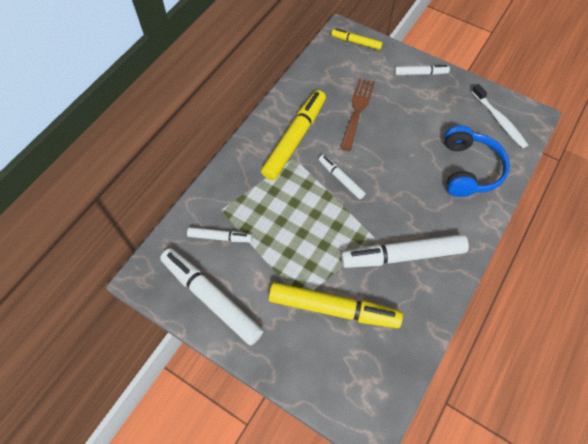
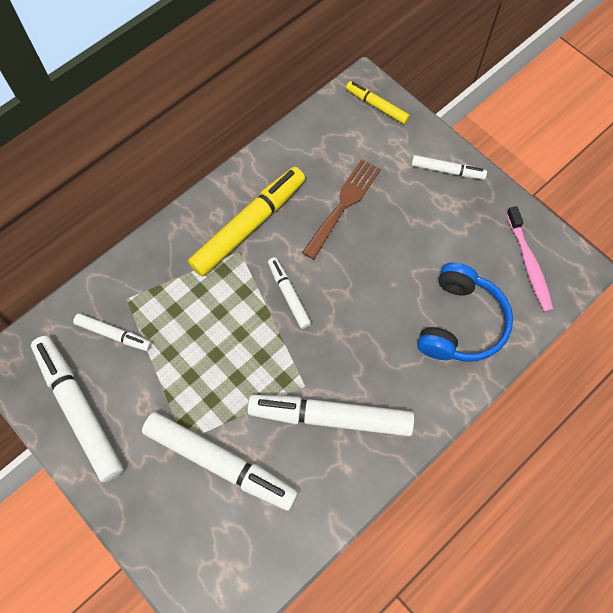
camera: 15 degrees right, 5 degrees up
(333, 309) = (220, 463): yellow marker -> white marker
(499, 120) = (529, 263): white toothbrush -> pink toothbrush

